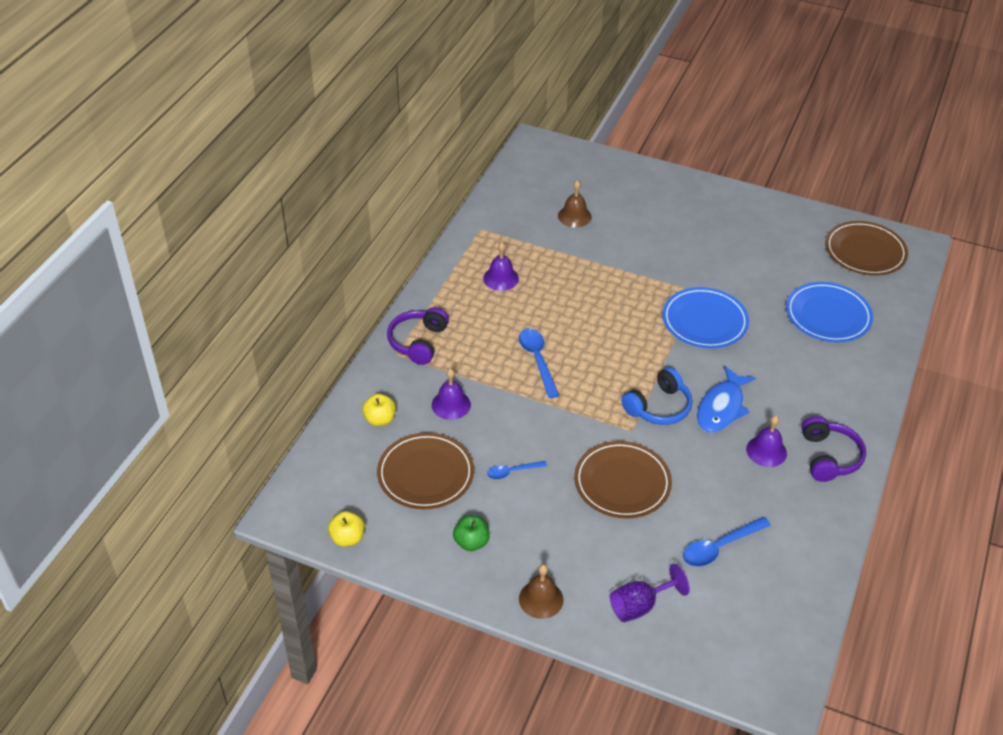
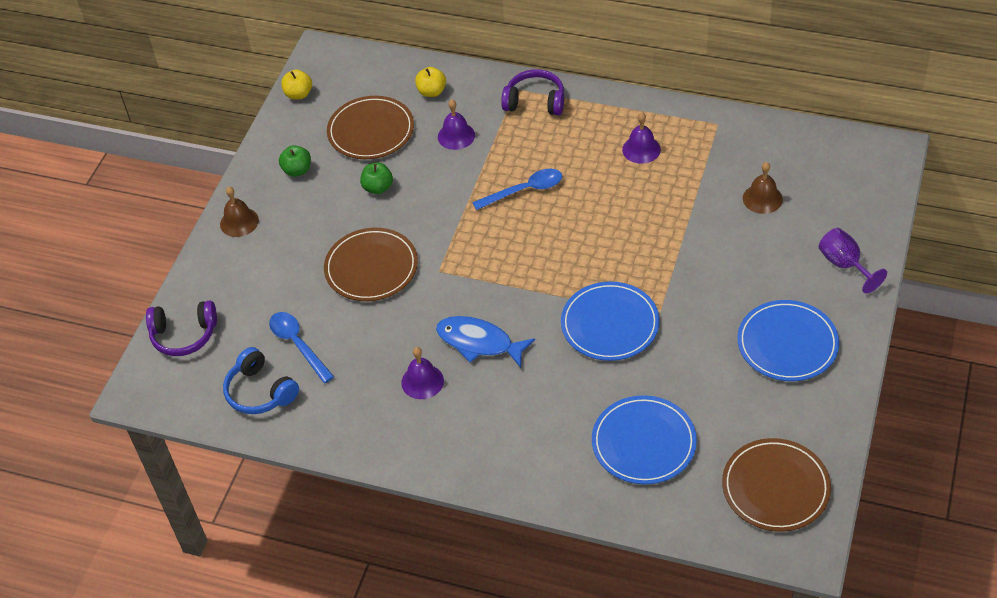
camera: 90 degrees right, 5 degrees up
(512, 472) = (378, 188): blue spoon -> green apple
(640, 606) = (232, 289): purple goblet -> purple goblet (844, 264)
(658, 407) = (473, 290): blue headphones -> blue headphones (260, 392)
(729, 226) = (787, 343): none -> blue plate
(829, 457) = (419, 436): purple headphones -> purple headphones (184, 335)

